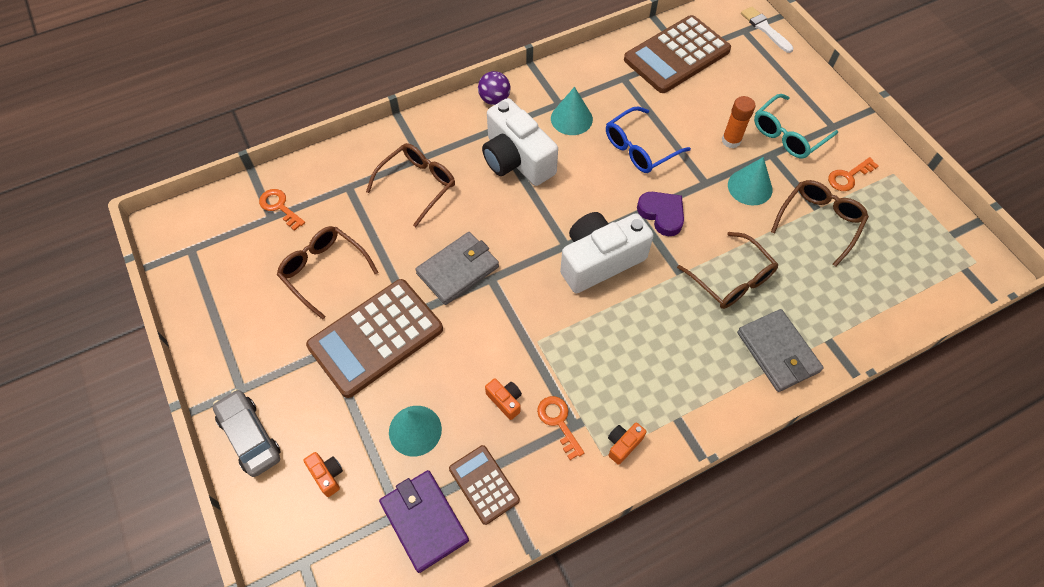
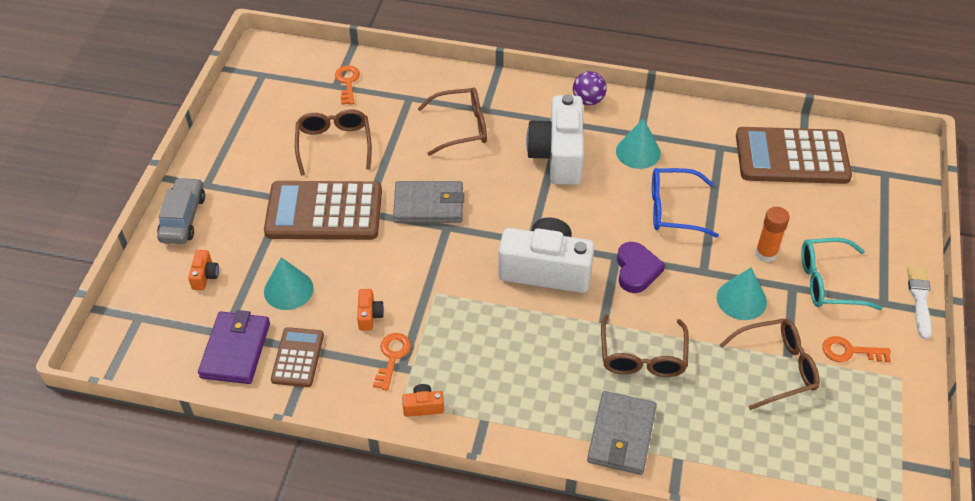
camera: 40 degrees right, 10 degrees down
(765, 29) = (908, 184): white brush -> white brush (919, 299)

